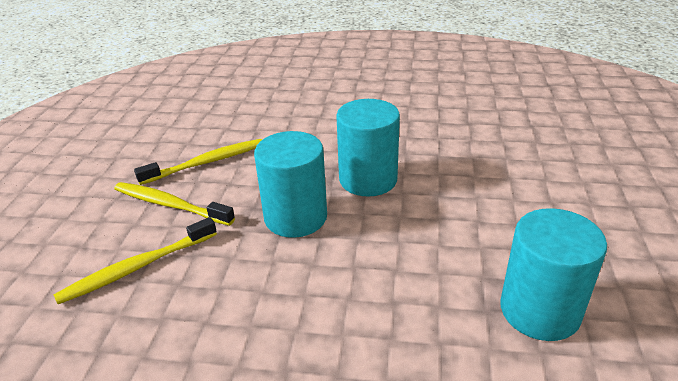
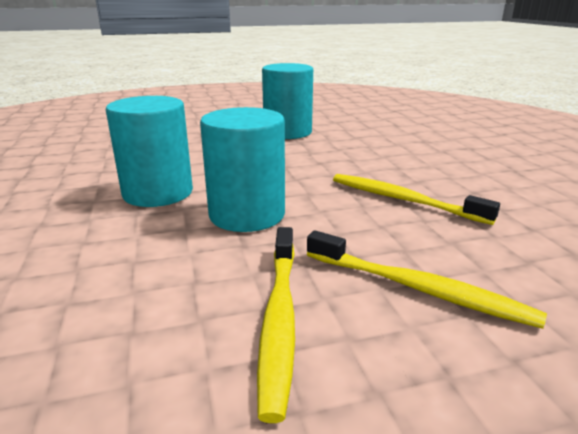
camera: 115 degrees left, 10 degrees down
(206, 163) = (135, 330): yellow toothbrush -> yellow toothbrush (403, 200)

